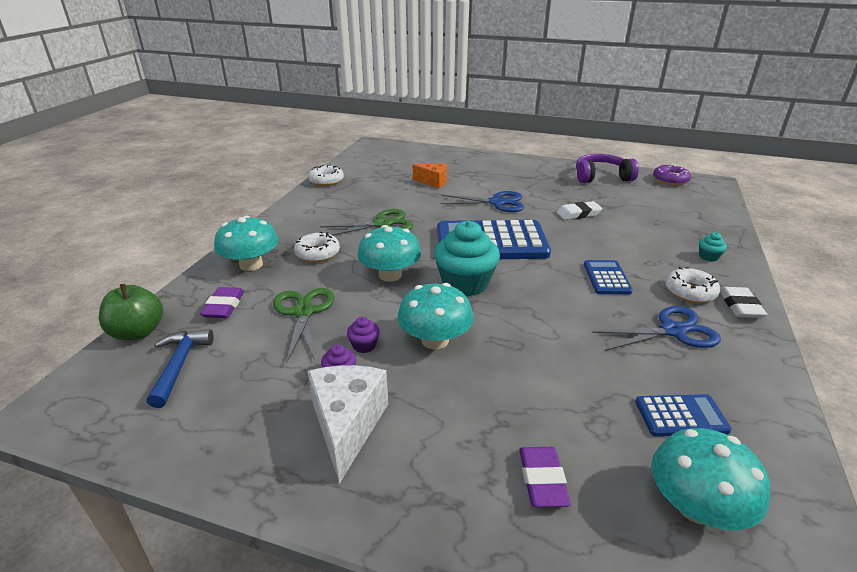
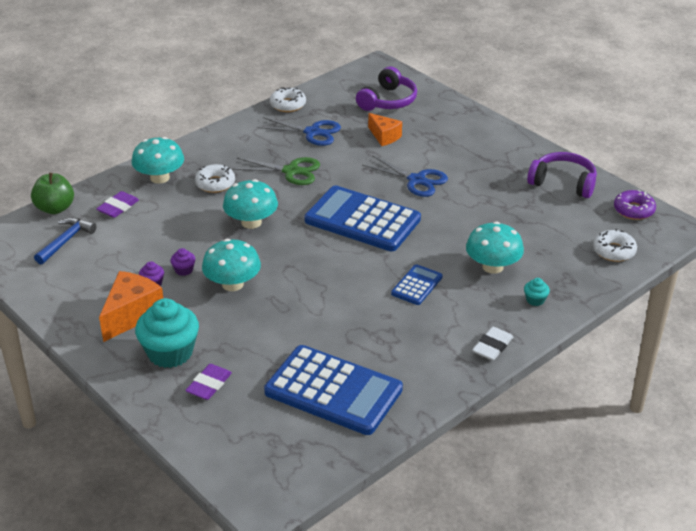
camera: 30 degrees right, 5 degrees up
(303, 312) = (165, 231): green scissors -> none
(347, 425) = (132, 315): white cheese -> orange cheese
(408, 161) = (388, 101): none -> purple headphones
(465, 283) = (299, 249): turquoise cupcake -> turquoise cupcake (170, 353)
(578, 214) = (478, 218): white eraser -> none
(672, 331) = (408, 342): blue scissors -> blue scissors (312, 132)
(681, 416) = (333, 391): blue calculator -> blue calculator, size x2.10
(690, 292) = (469, 321): white donut -> white donut (614, 251)
(696, 506) = (276, 431): turquoise mushroom -> turquoise mushroom (492, 266)

